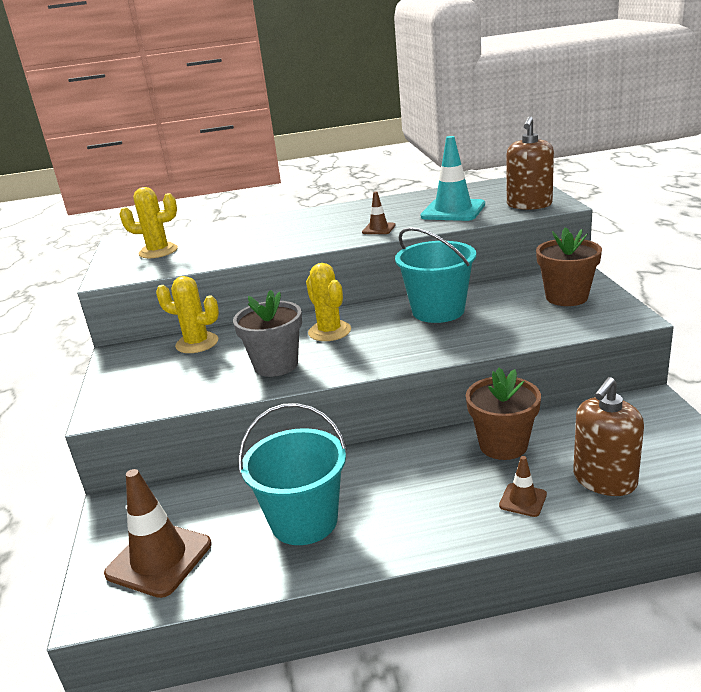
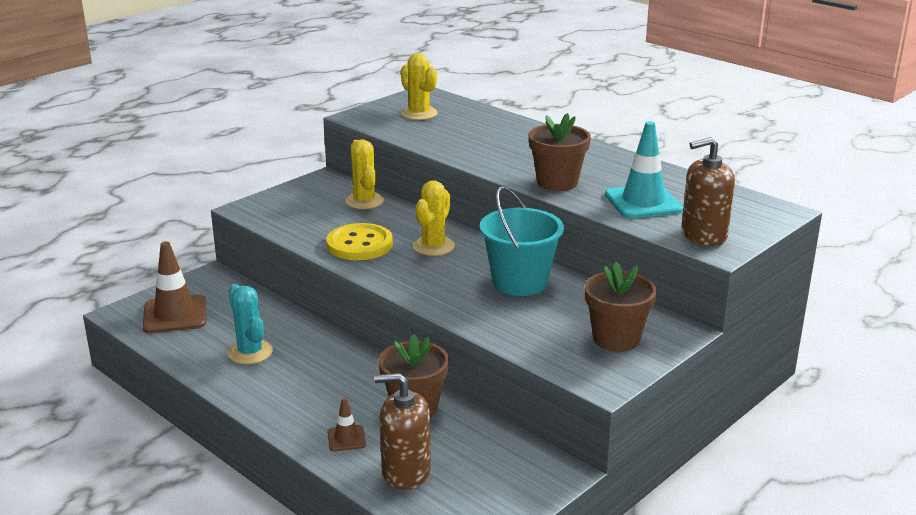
camera: 50 degrees right, 0 degrees up
(276, 365) = (359, 244): grey flower pot -> yellow button
(304, 521) = (250, 352): turquoise bucket -> turquoise cactus
(378, 229) = (557, 182): brown traffic cone -> brown flower pot

